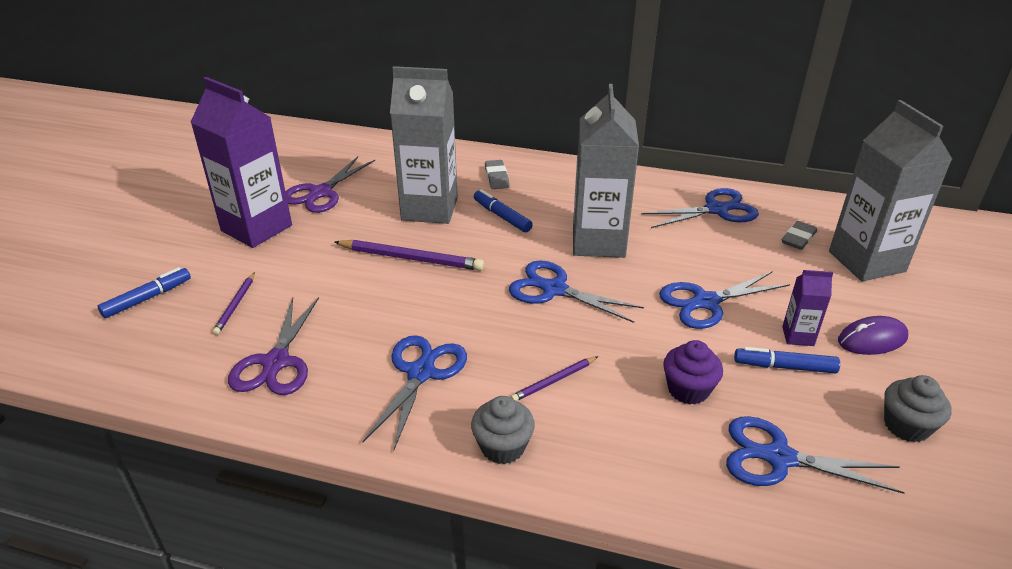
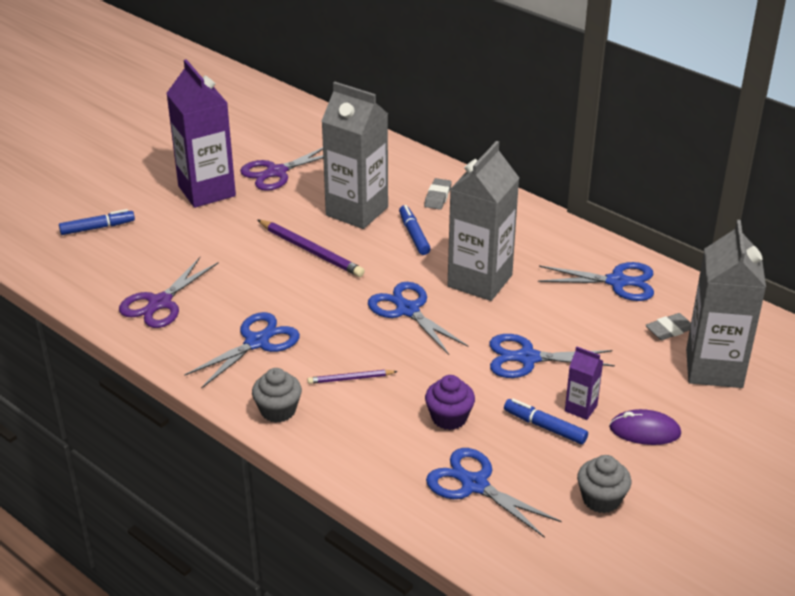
camera: 25 degrees right, 0 degrees up
(235, 305) = (156, 251): purple pencil -> none

